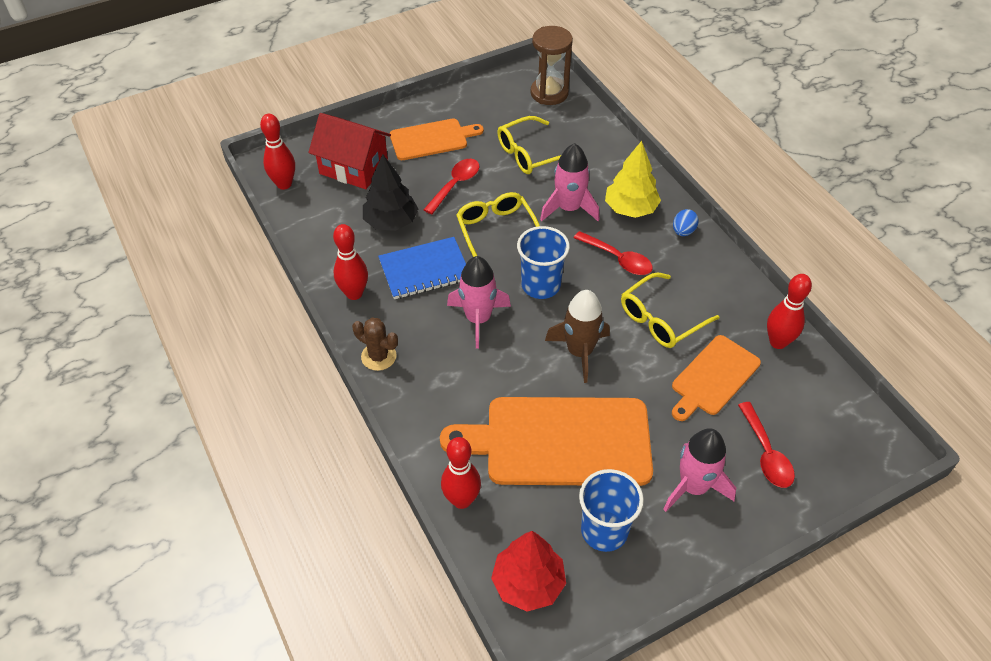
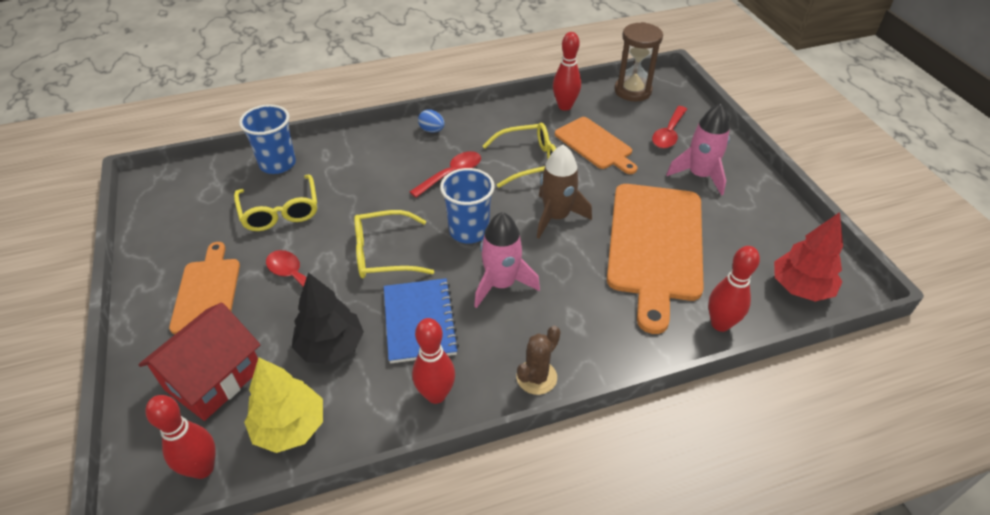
camera: 80 degrees left, 5 degrees down
(549, 93) = (193, 183): brown hourglass -> brown hourglass (632, 91)
(569, 208) = (373, 195): pink rocket -> none
(604, 531) = (744, 232): blue cup -> blue cup (277, 164)
(630, 209) = (391, 155): yellow tree -> yellow tree (290, 427)
(661, 319) = (529, 161): yellow glasses -> yellow glasses turned 75 degrees counterclockwise
(766, 453) = (668, 133): red spoon -> red spoon turned 120 degrees clockwise

